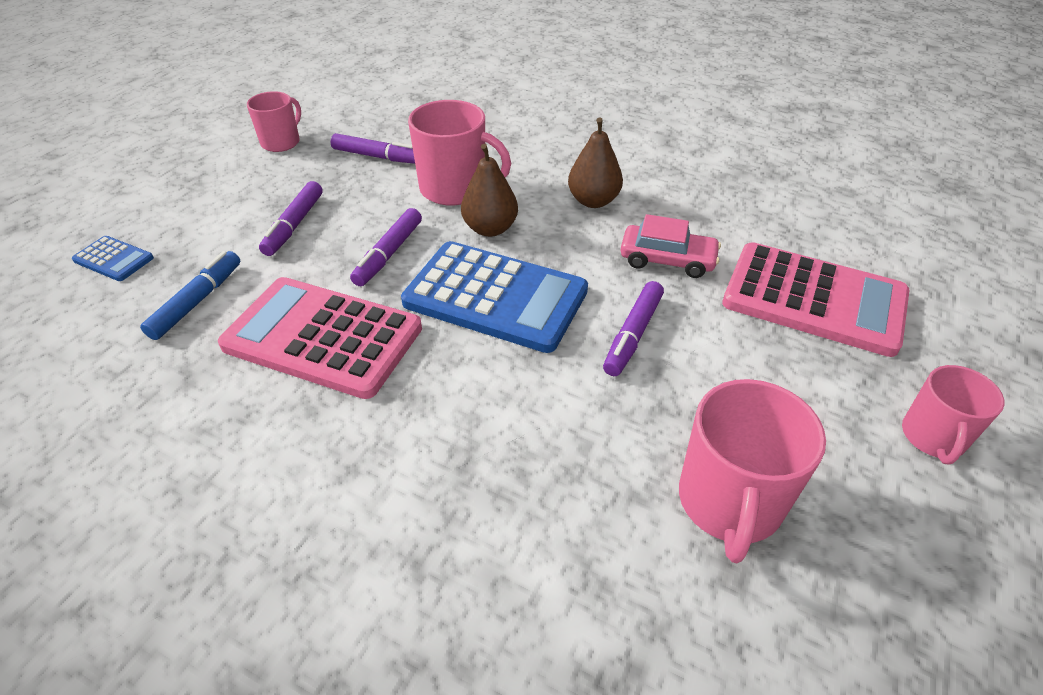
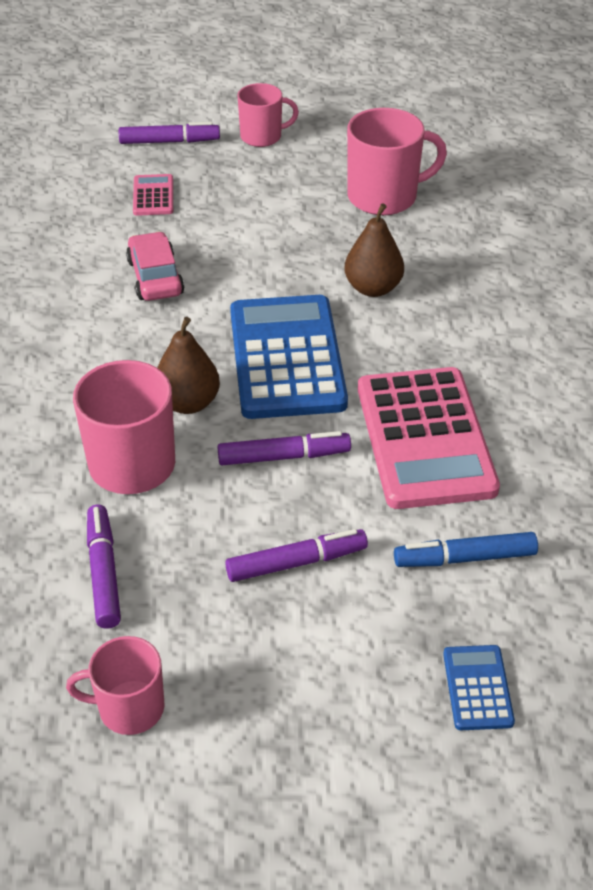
camera: 120 degrees left, 0 degrees up
(593, 201) = (86, 349): brown pear -> brown pear (373, 288)
(633, 335) = (269, 270): purple marker -> purple marker (169, 141)
(814, 299) = (153, 196): pink calculator -> pink calculator, size x0.44

